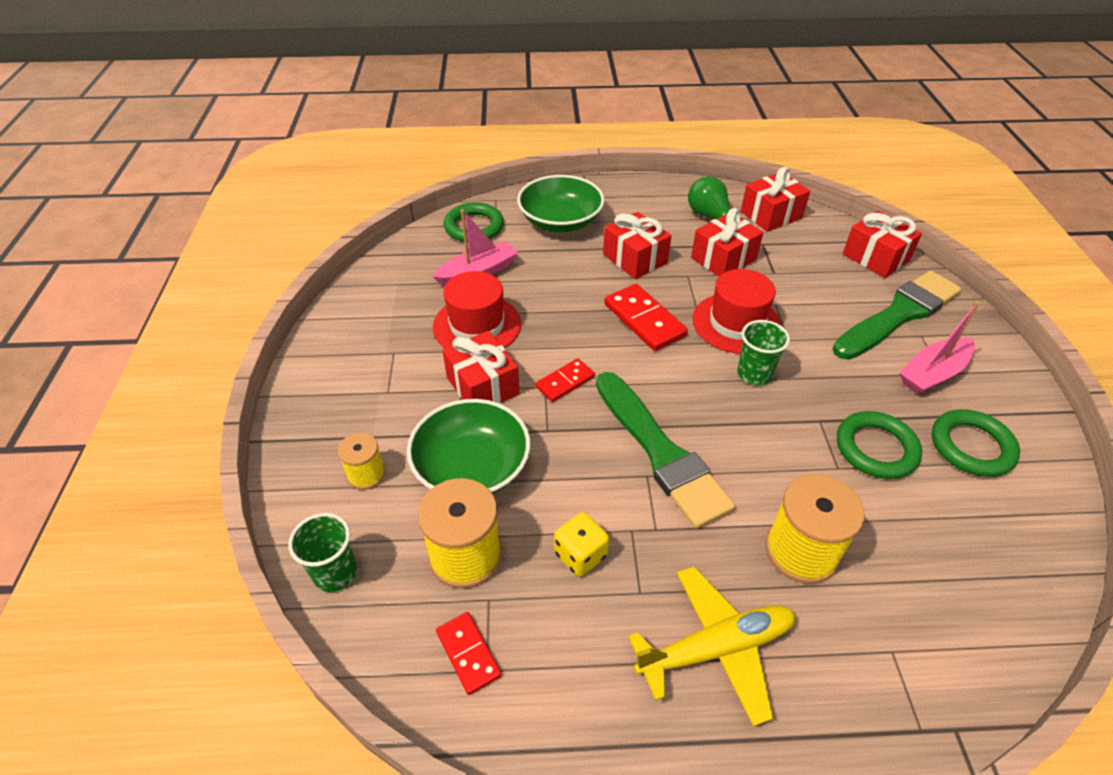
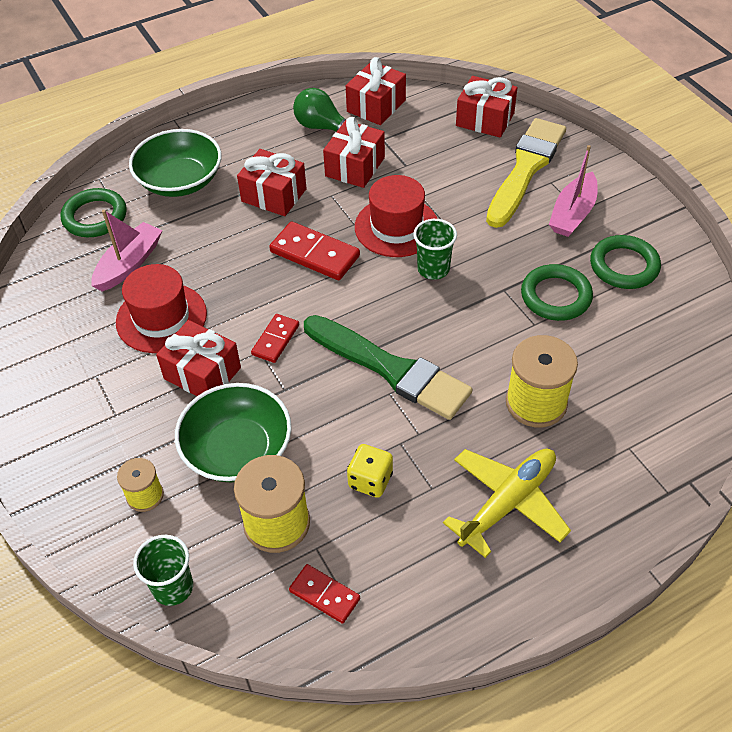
camera: 25 degrees left, 5 degrees up
(899, 314) = (526, 169): green brush -> yellow brush

